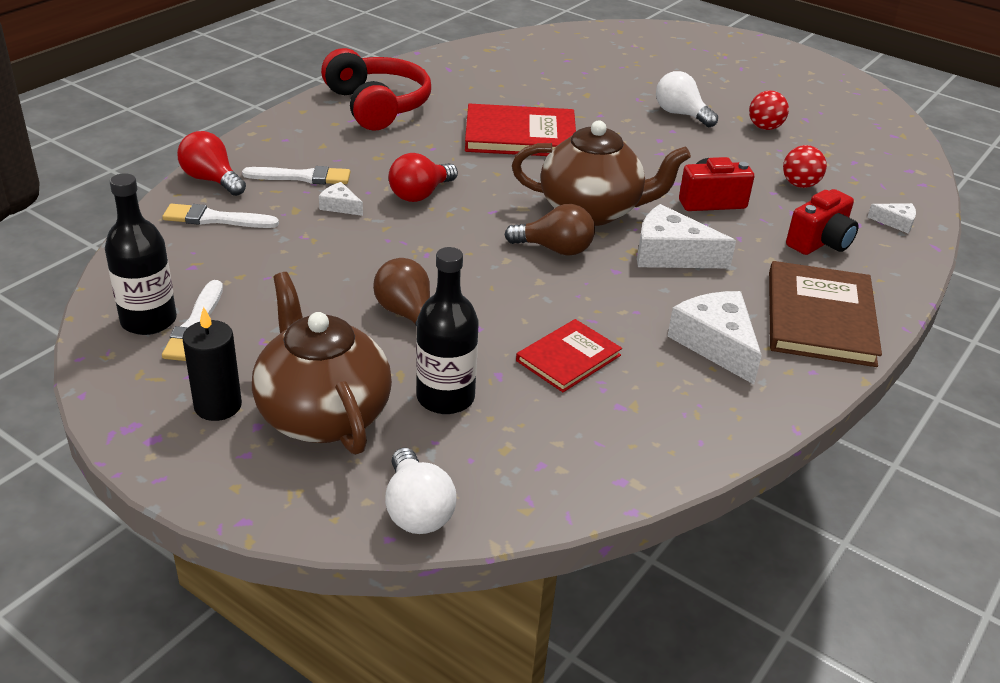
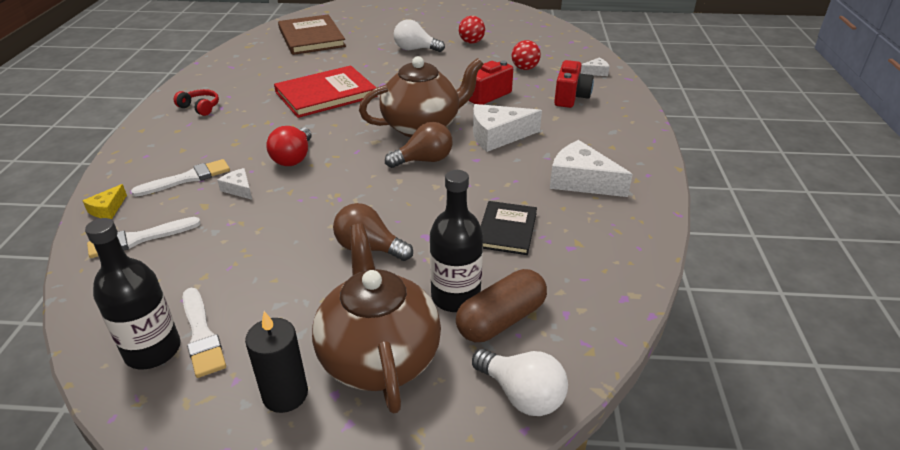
camera: 30 degrees left, 0 degrees up
(211, 180) = (108, 209): red light bulb -> yellow cheese
(323, 414) = (379, 356): brown teapot -> brown teapot turned 45 degrees clockwise
(340, 206) = (239, 189): white cheese -> white cheese turned 45 degrees clockwise
(377, 106) = (200, 107): red headphones -> red headphones, size x0.44
(468, 438) = (501, 320): none -> brown capsule
(568, 358) = (507, 230): red book -> black book
(820, 318) = (617, 141): brown book -> brown book (311, 37)

